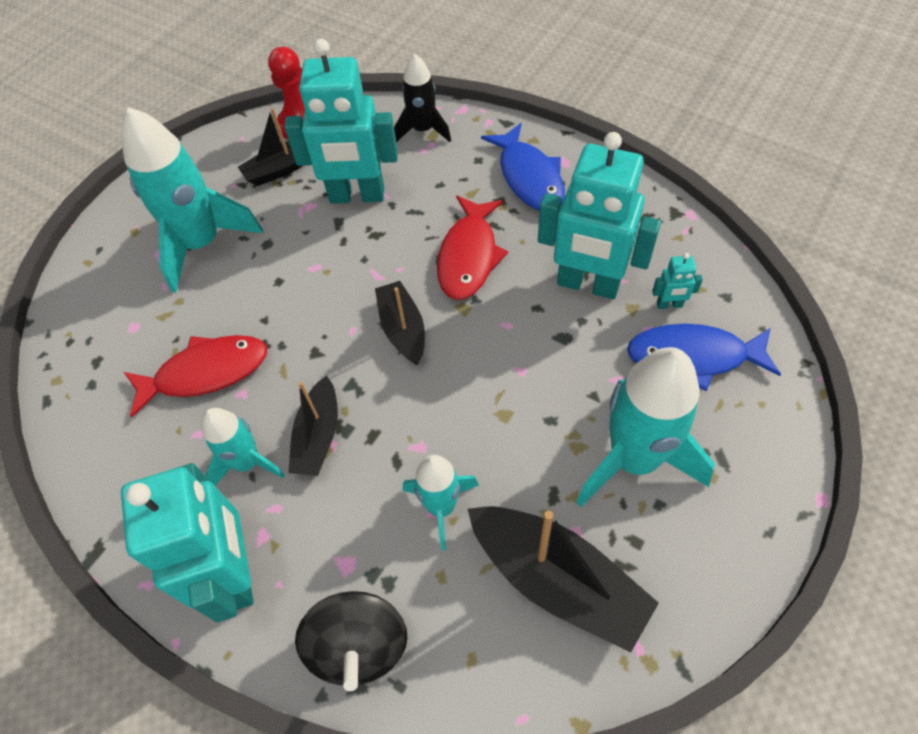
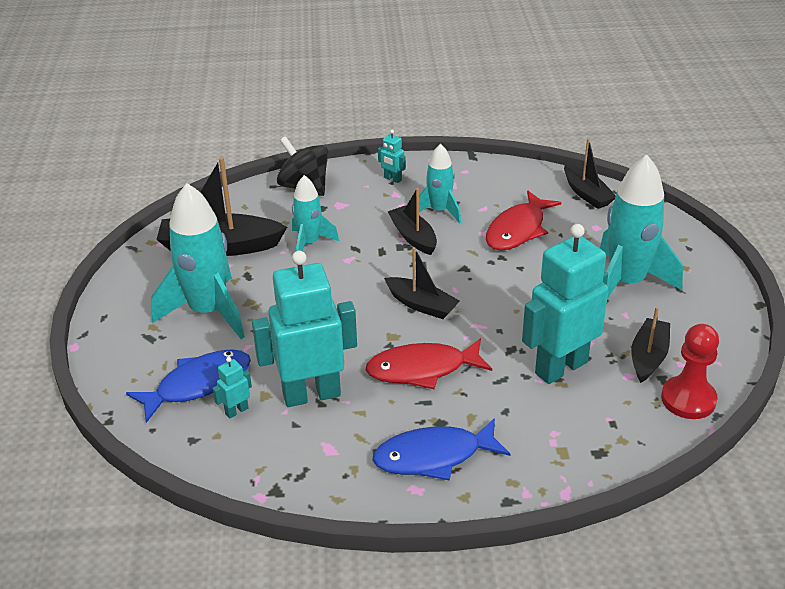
camera: 140 degrees right, 20 degrees down
(76, 380) = (587, 194): none -> black boat
(235, 574) = (392, 179): turquoise robot -> turquoise robot, size x0.40
(423, 130) = (576, 451): black rocket -> none
(469, 256) = (422, 369): red fish -> red fish turned 75 degrees counterclockwise
(529, 177) = (434, 456): blue fish -> blue fish turned 45 degrees counterclockwise

